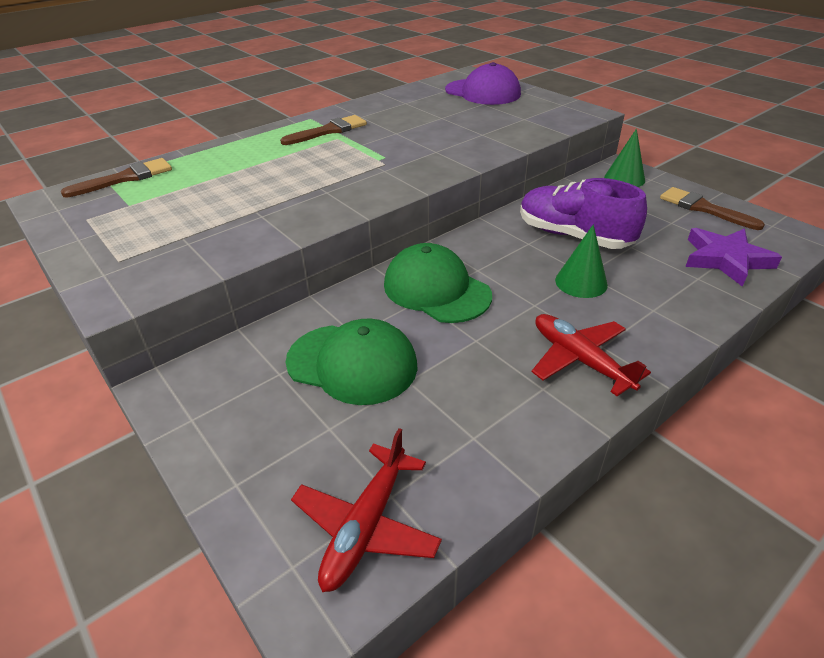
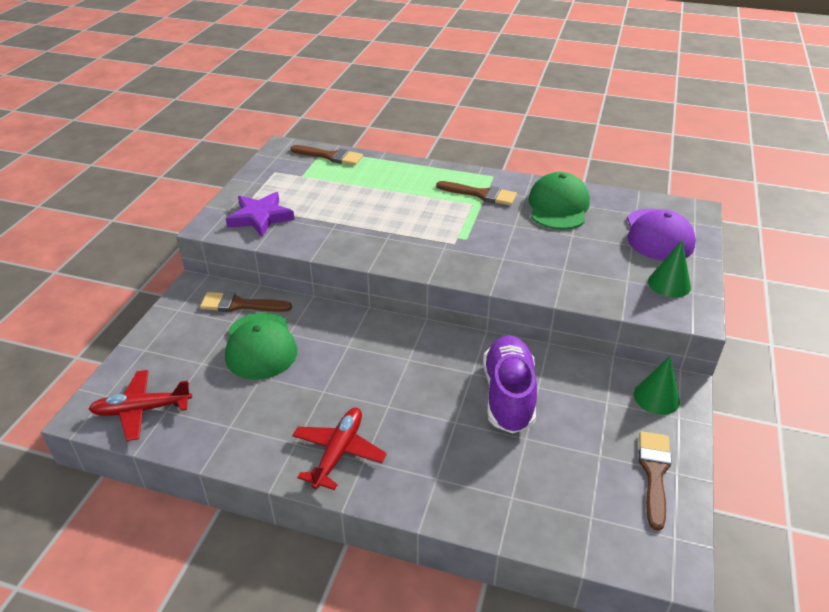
camera: 55 degrees right, 0 degrees up
(256, 356) = (240, 305): none -> brown brush
(436, 289) = (365, 349): green cap -> green cap (558, 206)
(581, 282) = (440, 422): green cone -> green cone (669, 284)
(725, 259) = (563, 511): purple star -> purple star (260, 217)

